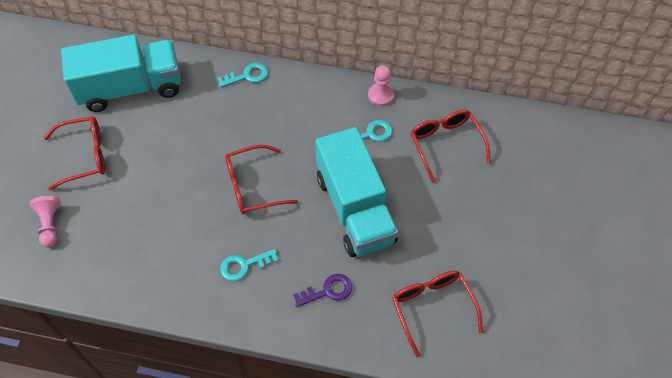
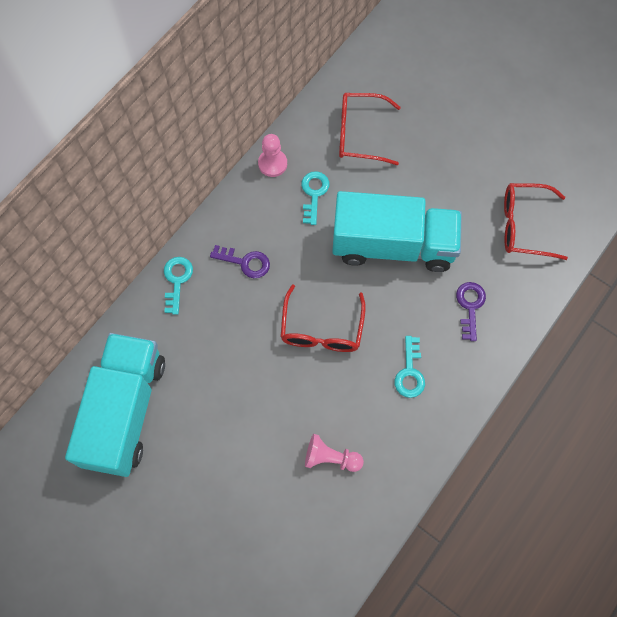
camera: 65 degrees left, 10 degrees up
(50, 224) = (269, 558): pink pawn -> pink pawn (330, 458)
(84, 156) = (195, 493): red glasses -> none
(284, 112) = (245, 262): none -> purple key

